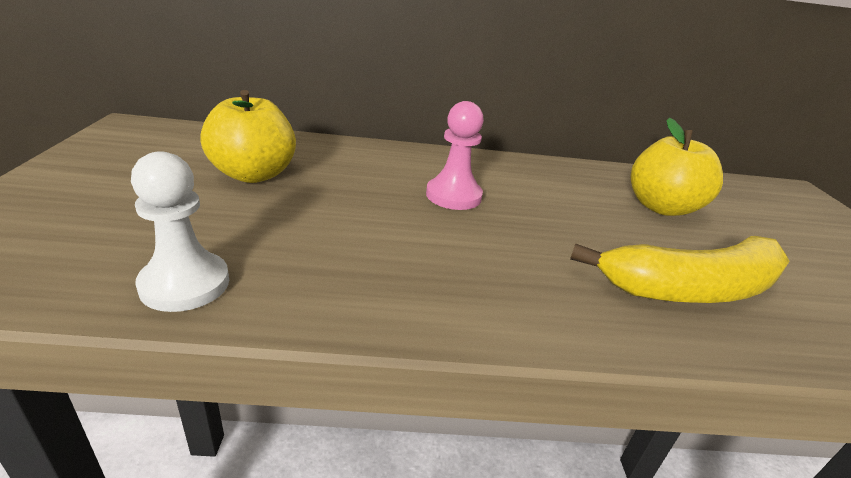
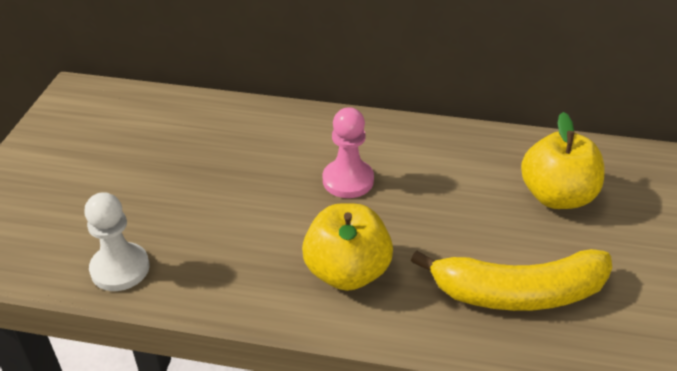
camera: 15 degrees right, 10 degrees up
(253, 174) = (176, 154): yellow apple -> yellow apple (347, 272)

